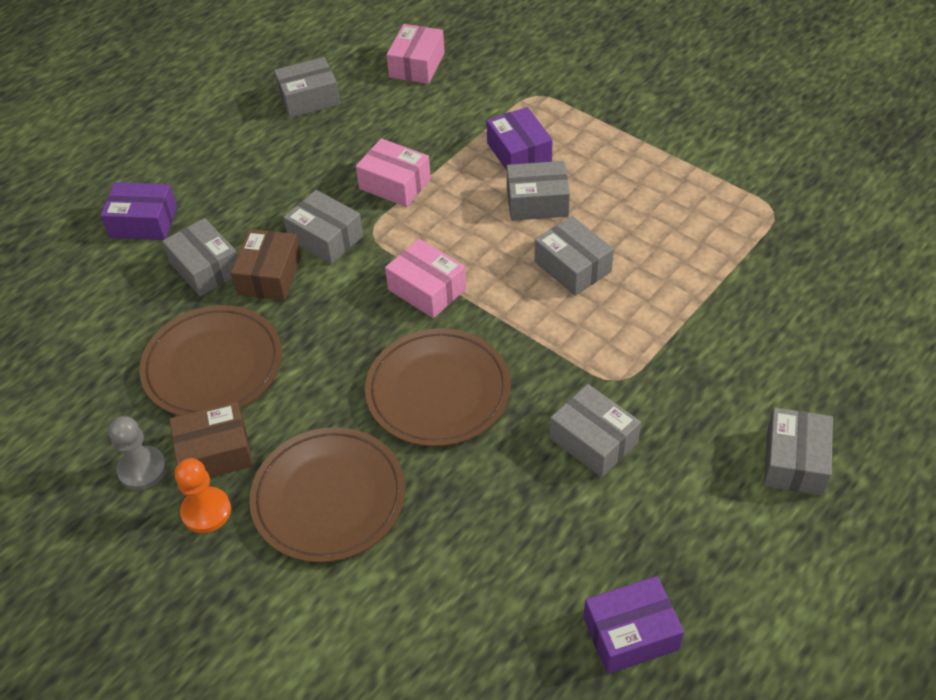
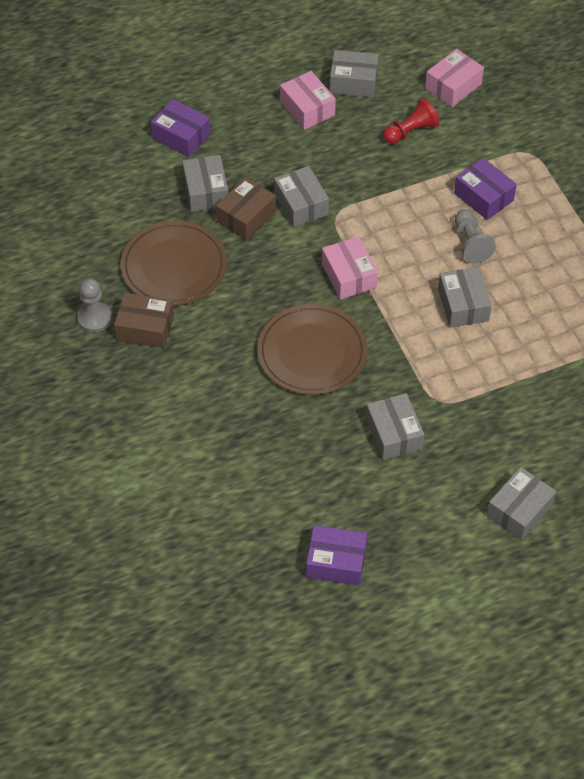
camera: 25 degrees right, 5 degrees up
(206, 511) = (120, 364): orange pawn -> none
(329, 497) = (200, 391): brown plate -> none
(395, 184) = (375, 182): pink box -> pink box (307, 109)
(400, 121) = (411, 131): none -> red pawn
(519, 153) = (483, 197): purple box -> purple box turned 45 degrees counterclockwise
(537, 202) = (471, 243): grey box -> grey pawn

